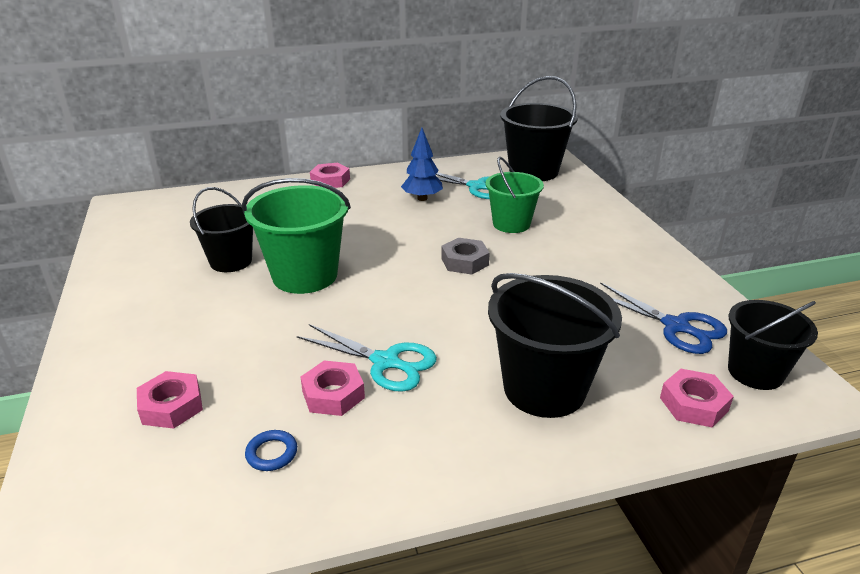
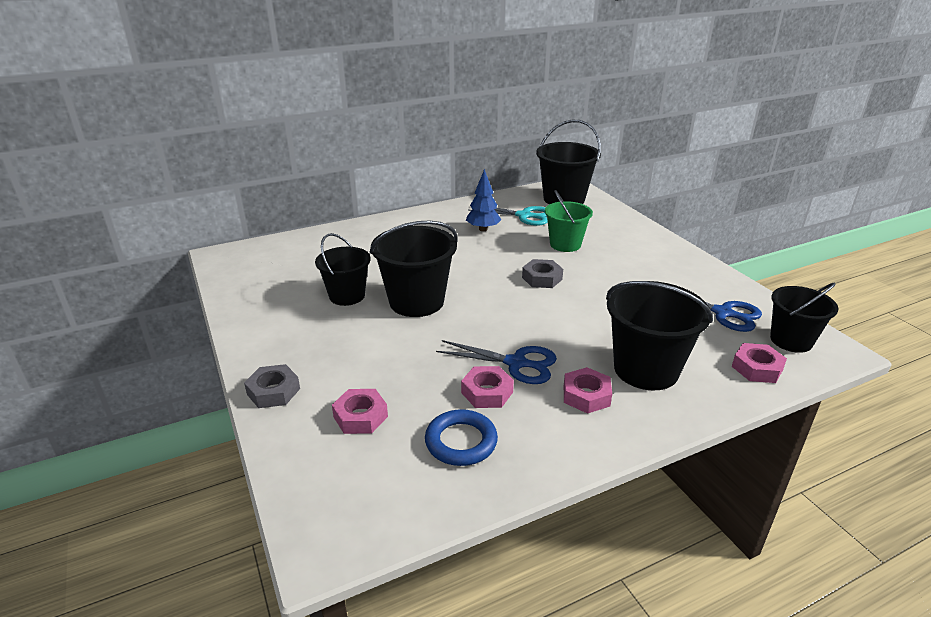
camera: 10 degrees left, 0 degrees up
(92, 364) = (273, 391): none -> grey nut
(272, 453) = (461, 442): blue ring -> blue ring, size x1.77
(305, 275) = (416, 302): green bucket -> black bucket
(330, 181) = (397, 220): pink nut -> pink nut (586, 395)
(386, 362) = (516, 363): turquoise scissors -> blue scissors

